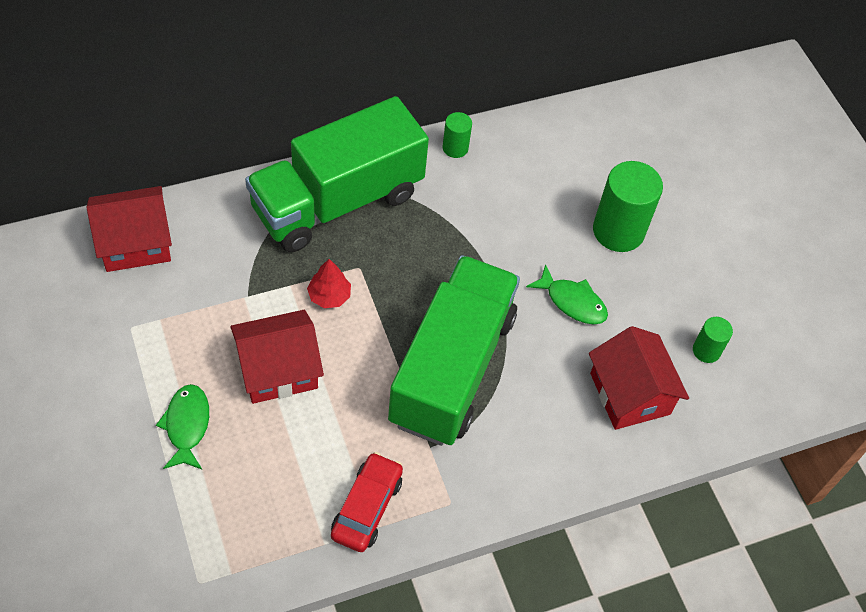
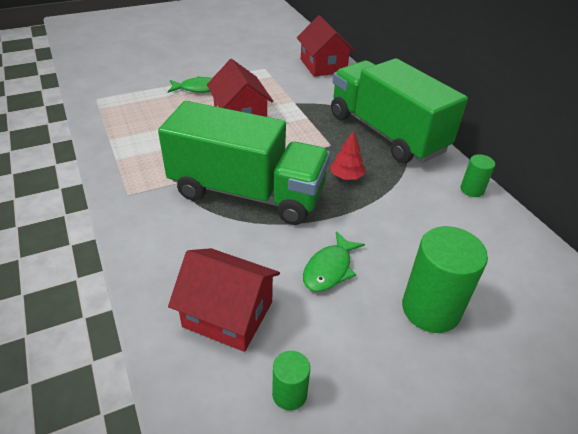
camera: 90 degrees right, 15 degrees down
(329, 296) = (302, 133): red tree -> red tree (346, 176)
(367, 507) = (132, 155): red car -> none
(630, 393) = (228, 314): red house -> red house turned 45 degrees clockwise

